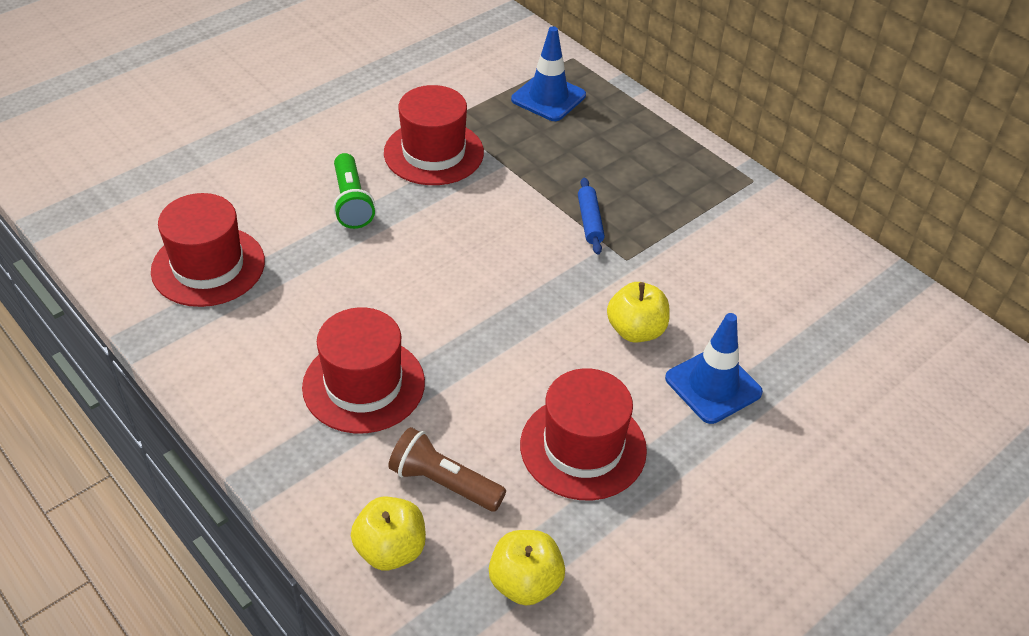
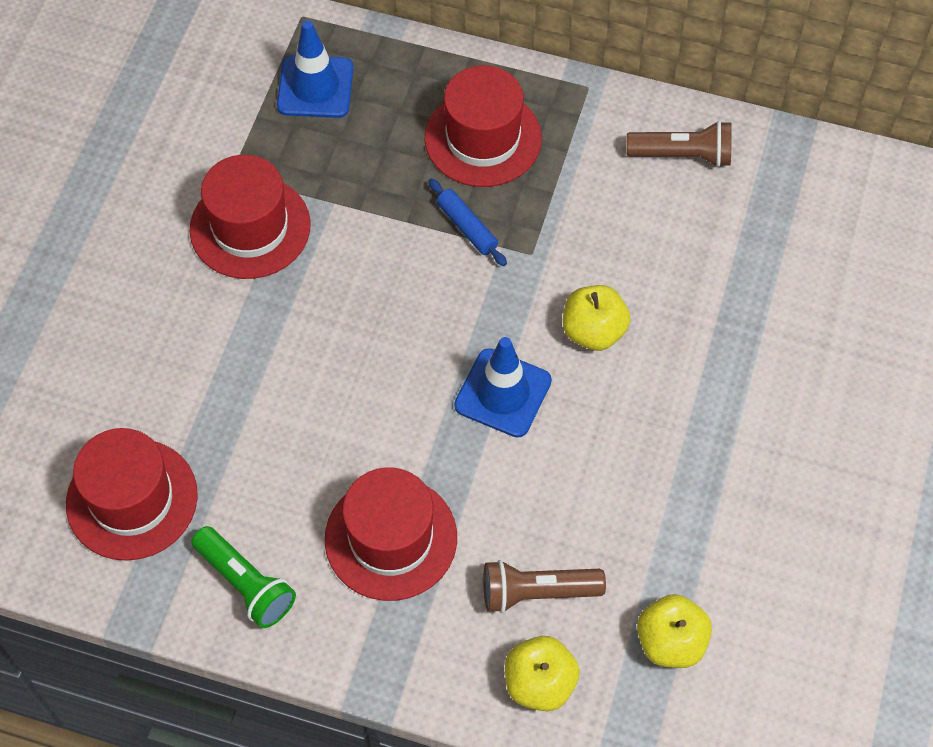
camera: 30 degrees left, 15 degrees up
(352, 202) = (214, 338): green flashlight -> green flashlight (246, 584)
(583, 447) = (629, 483): red hat -> red hat (483, 138)
(713, 385) = (697, 351): blue traffic cone -> blue traffic cone (503, 393)
(799, 253) = (682, 155): none -> brown flashlight

